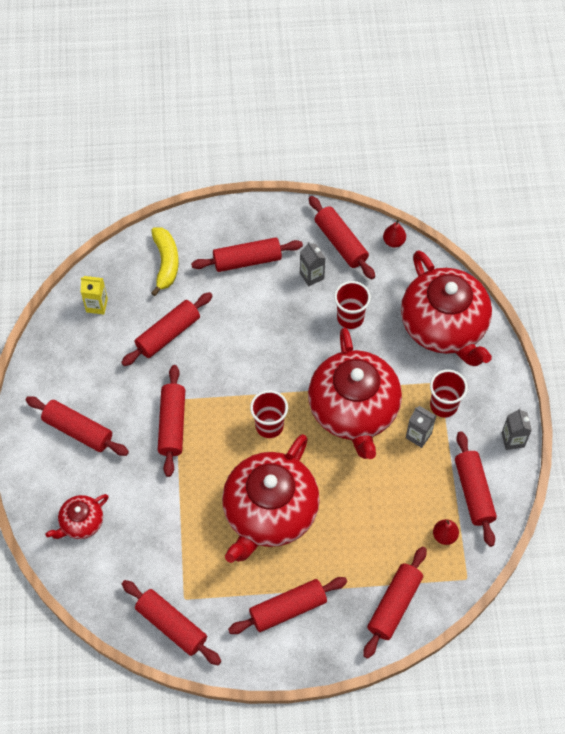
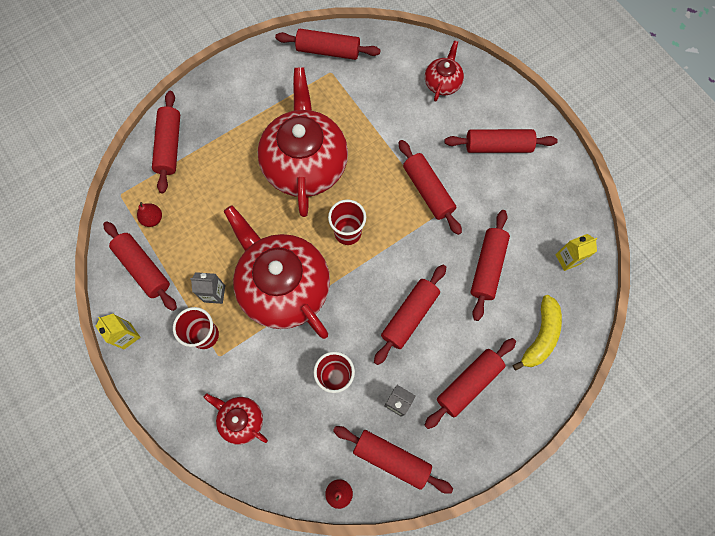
camera: 150 degrees right, 10 degrees up
(166, 263) = (540, 336): yellow banana -> yellow banana turned 120 degrees counterclockwise
(288, 608) = (250, 103): red rolling pin -> red rolling pin (409, 316)
(444, 326) = (241, 420): red teapot -> red teapot, size x0.46
(512, 440) = (127, 336): grey carton -> yellow carton

